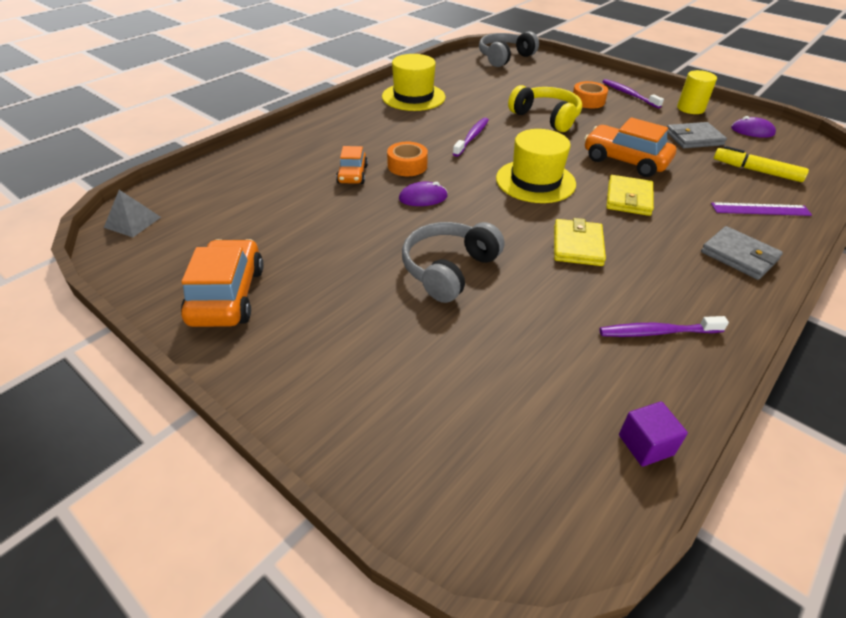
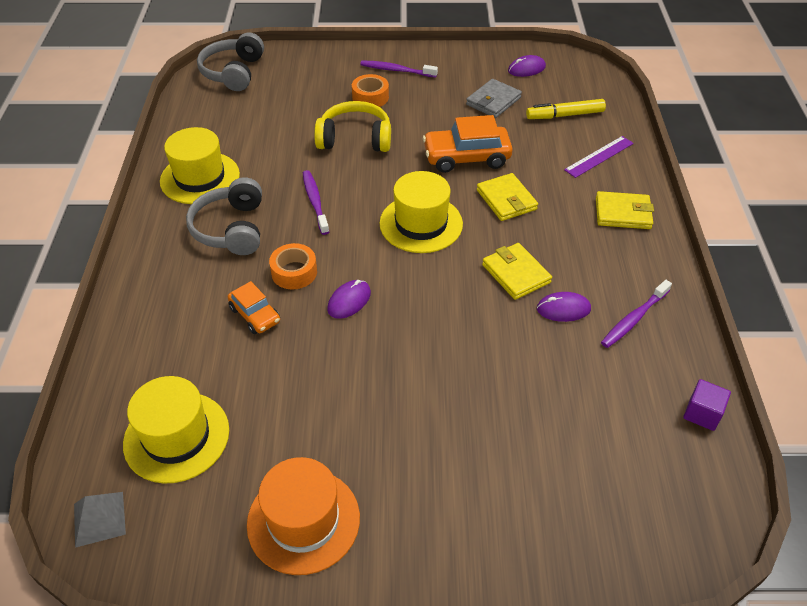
camera: 40 degrees left, 5 degrees up
(224, 208) = (176, 436): none -> yellow hat
(227, 295) = (303, 520): orange car -> orange hat
(449, 269) = (450, 362): grey headphones -> grey headphones (231, 229)
(592, 289) = (563, 309): none -> purple mouse
(690, 108) = (460, 64): yellow cylinder -> none
(739, 256) = (623, 213): grey wallet -> yellow wallet

